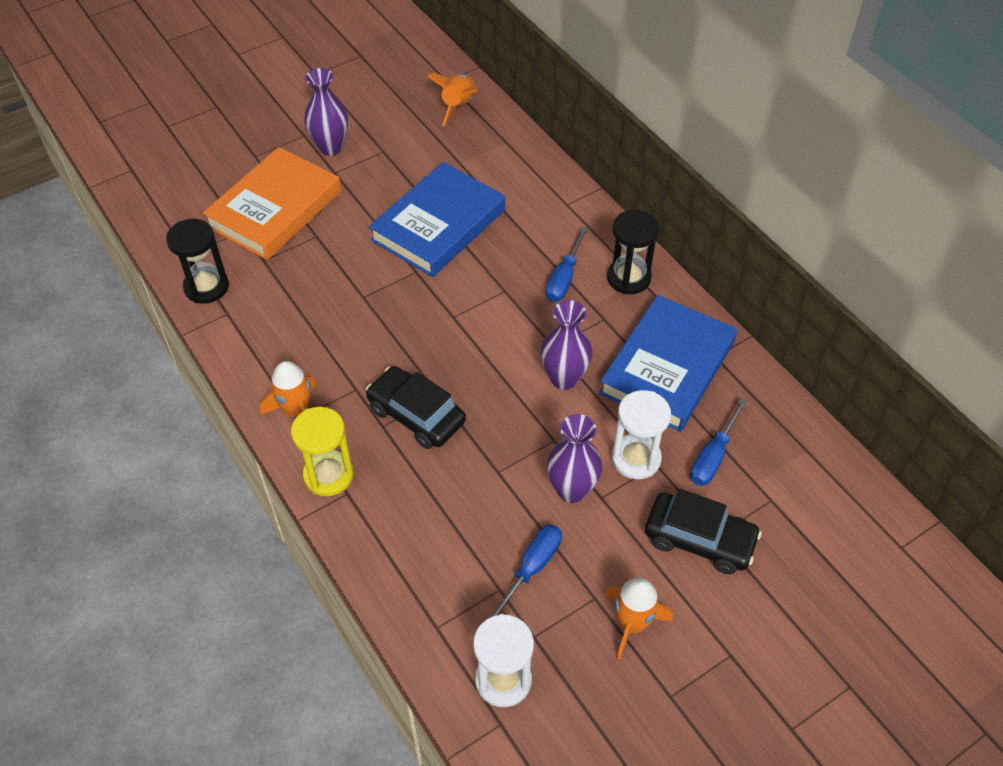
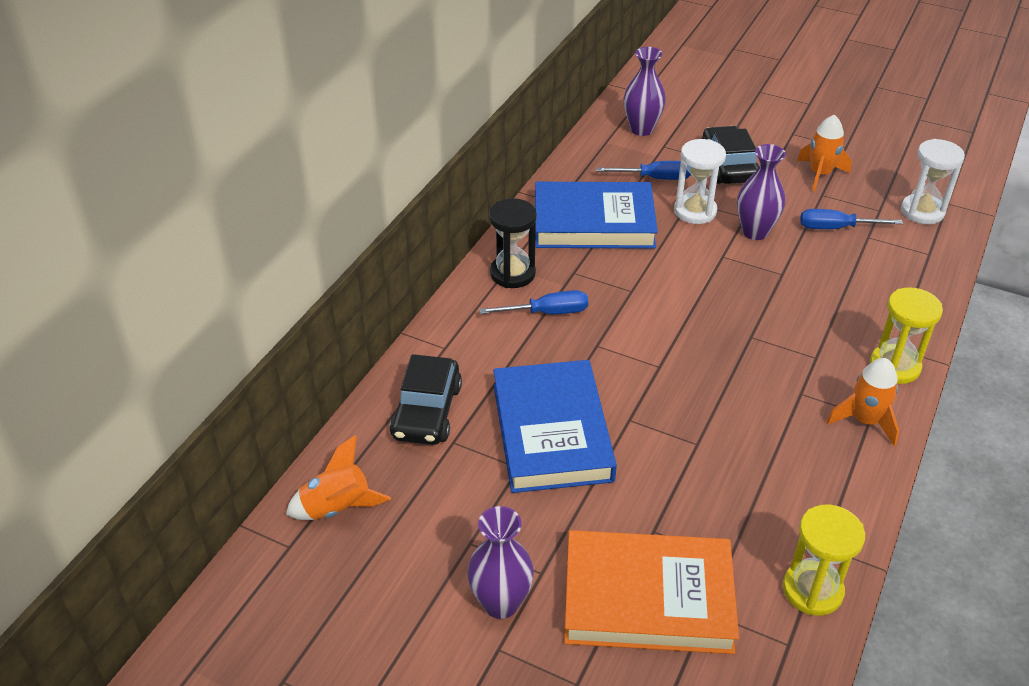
camera: 120 degrees left, 10 degrees down
(206, 287) = (812, 590): black hourglass -> yellow hourglass
(416, 415) = (784, 341): black car -> black car (427, 412)
(438, 225) = (551, 432): blue book -> blue book turned 75 degrees clockwise
(564, 378) = (659, 272): purple vase -> purple vase (641, 129)

